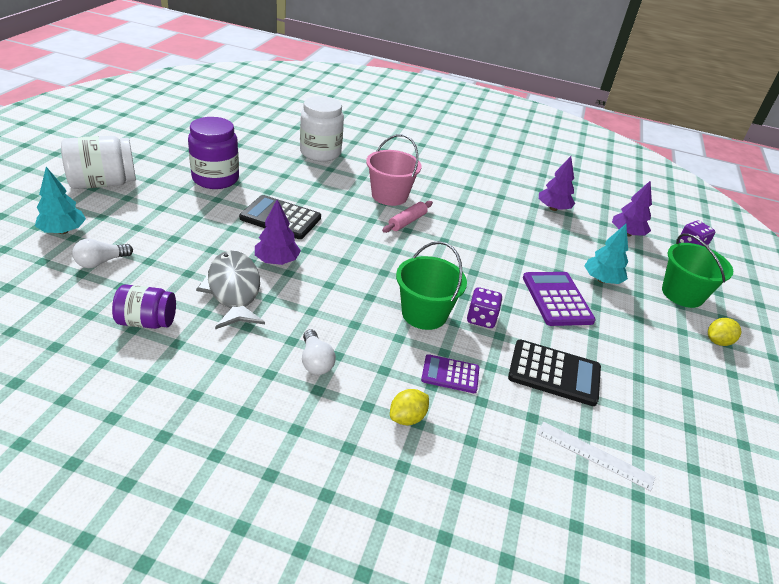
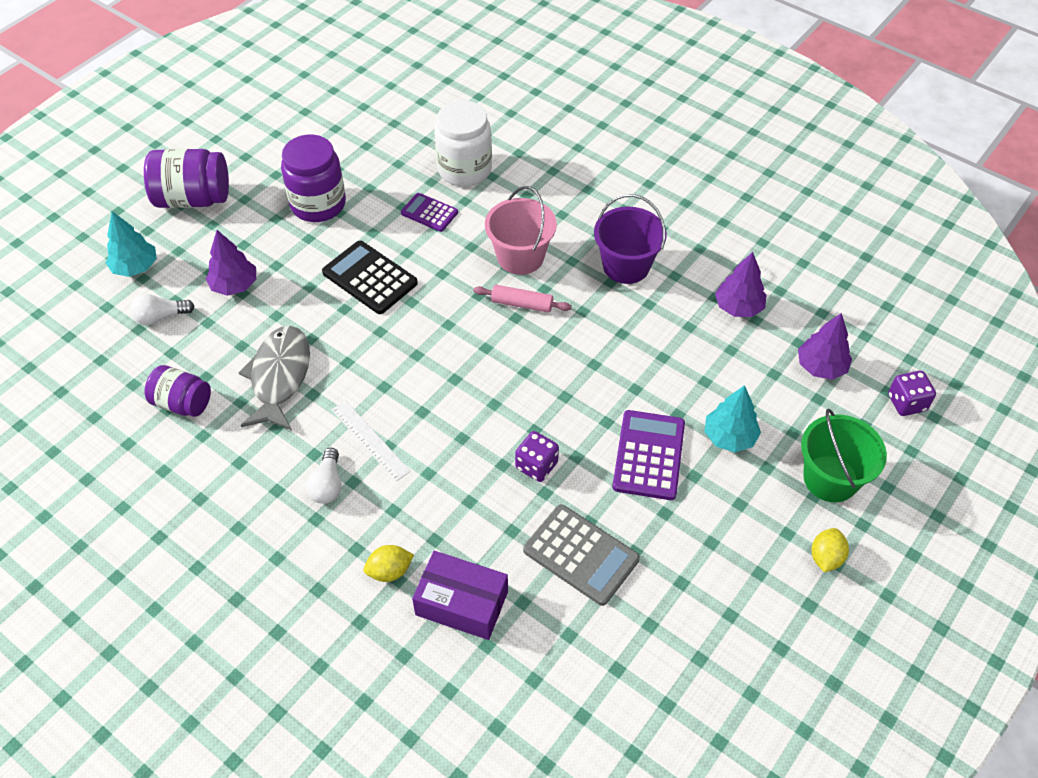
camera: 25 degrees right, 15 degrees up
(103, 183) = (193, 199): white jar -> purple jar
(277, 261) = (340, 343): purple tree -> purple tree (234, 285)
(407, 222) = (522, 304): pink rolling pin -> pink rolling pin turned 45 degrees clockwise
(424, 314) = (472, 446): green bucket -> none
(450, 374) = (461, 530): purple calculator -> purple calculator (429, 213)
(465, 194) = (626, 266): none -> purple bucket
(484, 429) = (461, 603): none -> purple box
(554, 373) = (581, 555): black calculator -> grey calculator
(594, 455) = (564, 661): white ruler -> white ruler (370, 440)
(717, 341) = (825, 558): yellow lemon -> yellow lemon turned 60 degrees counterclockwise

